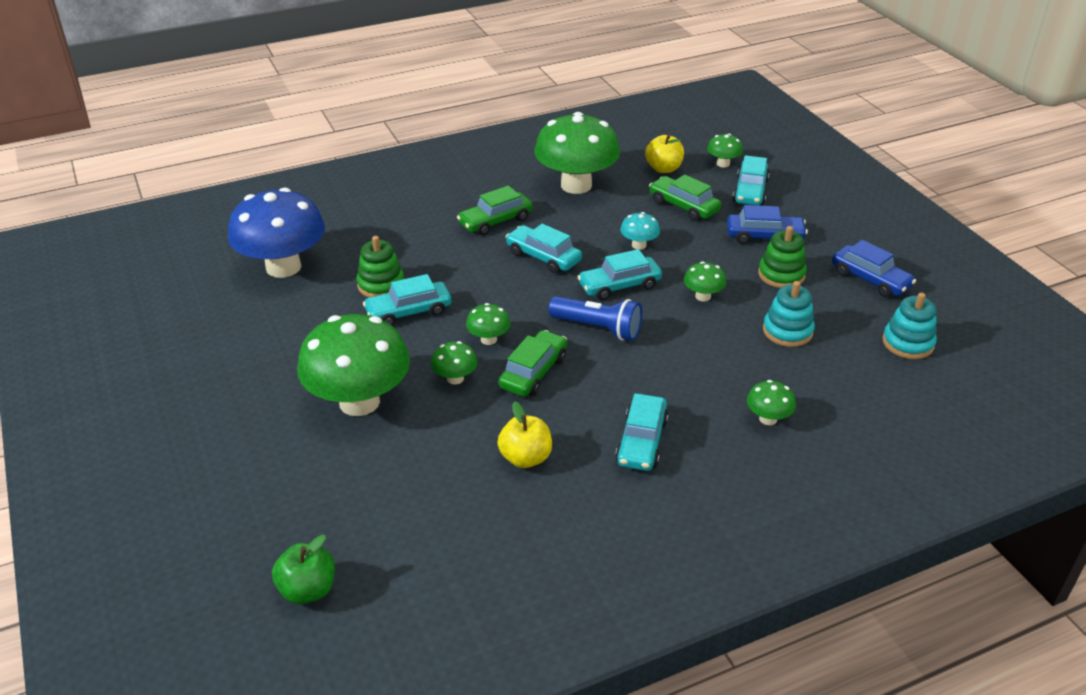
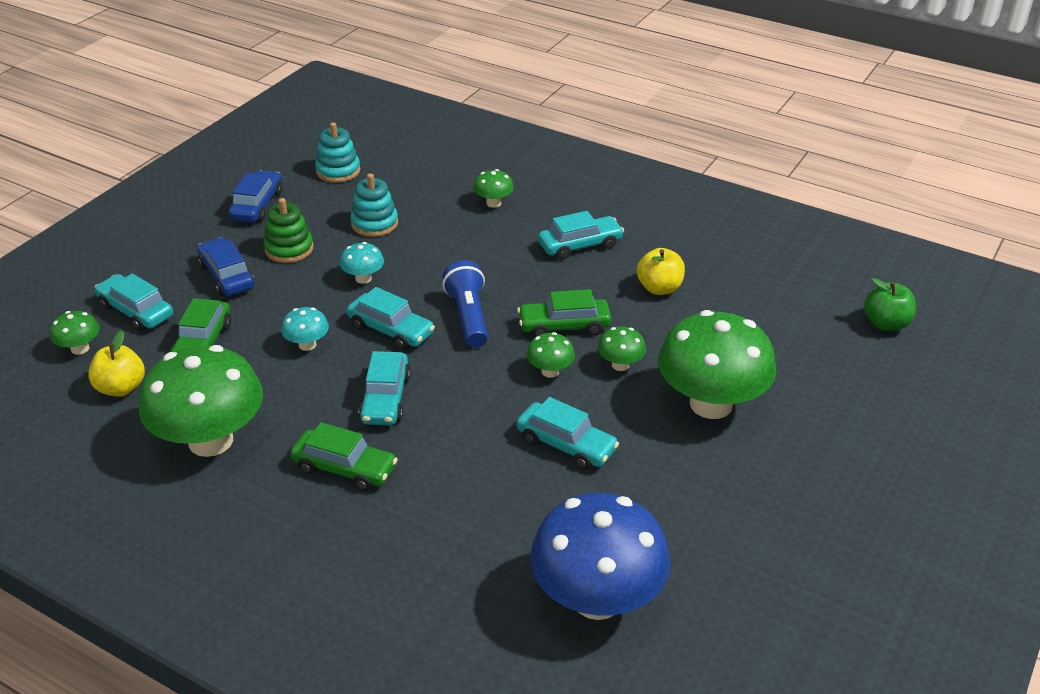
camera: 125 degrees left, 0 degrees up
(381, 285) = (545, 492): green stacking toy -> none
(703, 296) = (363, 278): green mushroom -> turquoise mushroom
(750, 191) = (136, 311): turquoise car -> turquoise car turned 120 degrees counterclockwise

